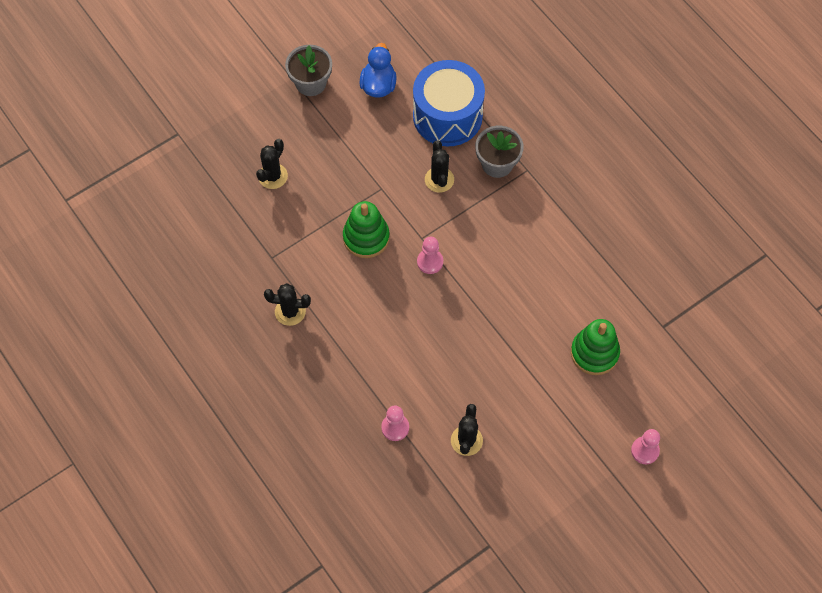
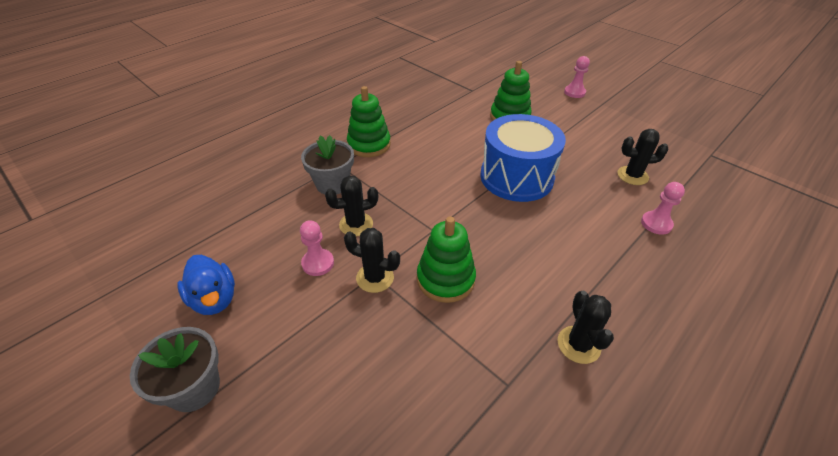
camera: 100 degrees left, 20 degrees down
(273, 176) = (369, 412): black cactus -> black cactus (375, 278)
(378, 85) = (214, 299): blue duck -> blue duck turned 120 degrees counterclockwise
(430, 262) = (460, 220): pink pawn -> pink pawn (318, 263)
(447, 116) = (270, 227): blue drum -> blue drum (516, 177)
(557, 199) = (369, 144): none -> green stacking toy

